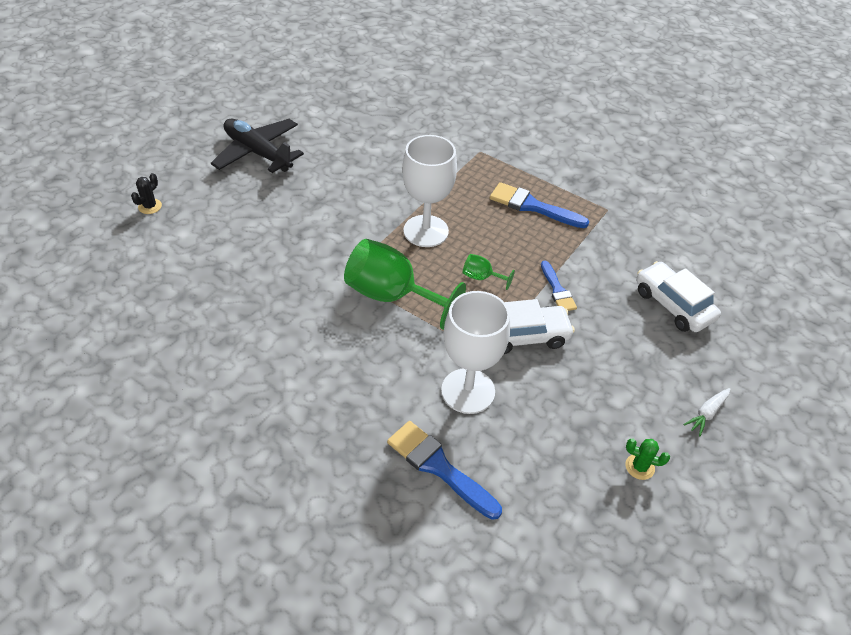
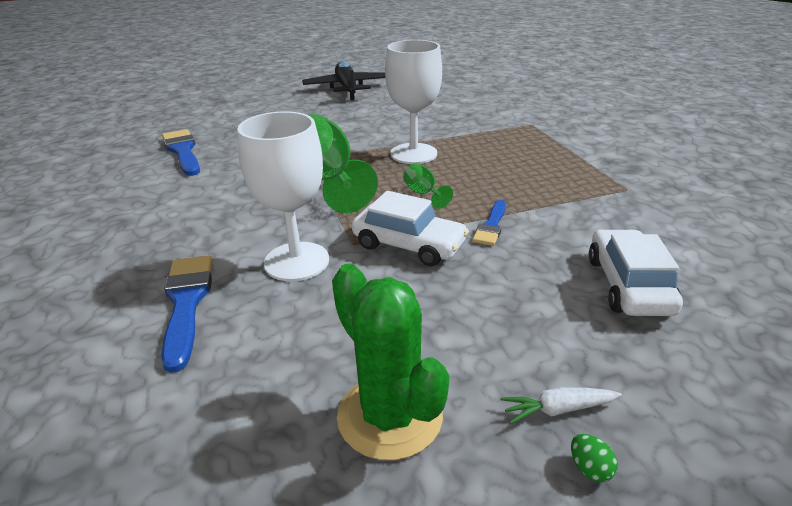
camera: 40 degrees right, 15 degrees down
(150, 206) = (240, 95): black cactus -> none
(532, 206) = (540, 166): blue brush -> blue brush (182, 151)
(639, 467) = (390, 416): green cactus -> green cactus, size x2.25
(743, 438) = (590, 468): none -> green egg

